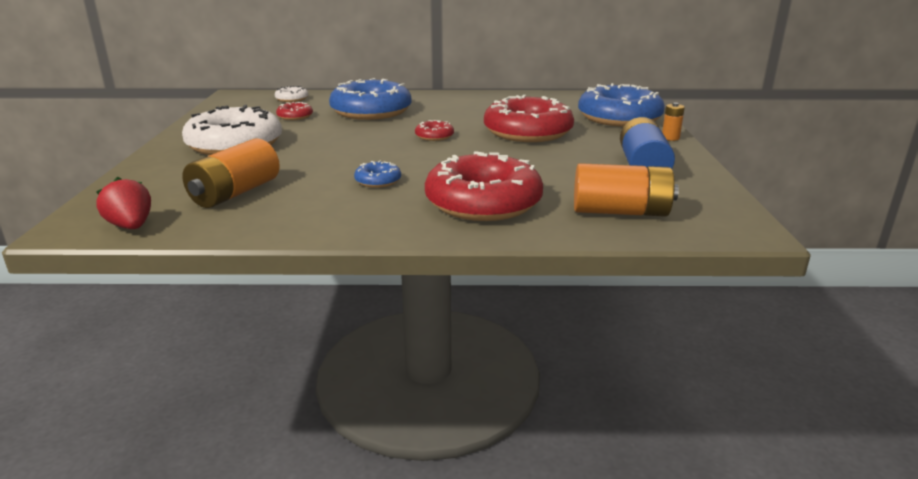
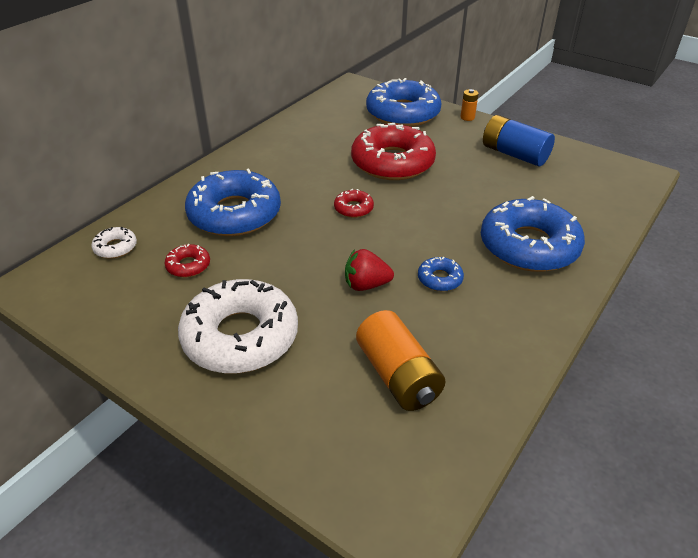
camera: 55 degrees left, 15 degrees up
(131, 226) = (434, 475): red strawberry -> red strawberry (366, 285)
(483, 202) = (529, 246): red donut -> blue donut
(620, 212) = (586, 200): orange battery -> none

